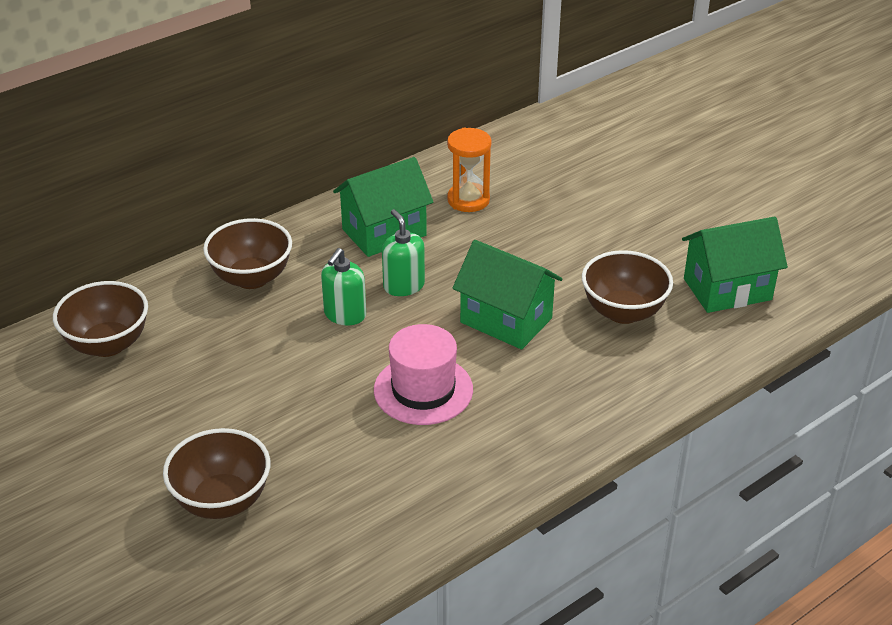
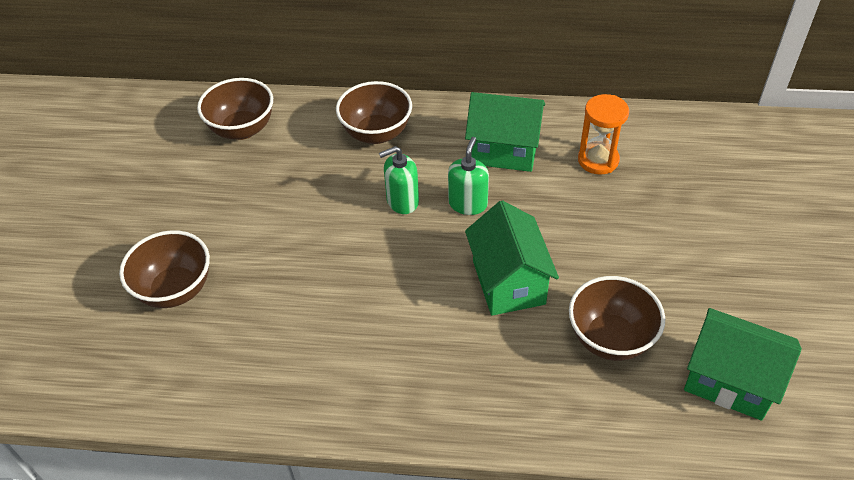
camera: 45 degrees right, 10 degrees up
(423, 390) = (385, 298): pink hat -> none

